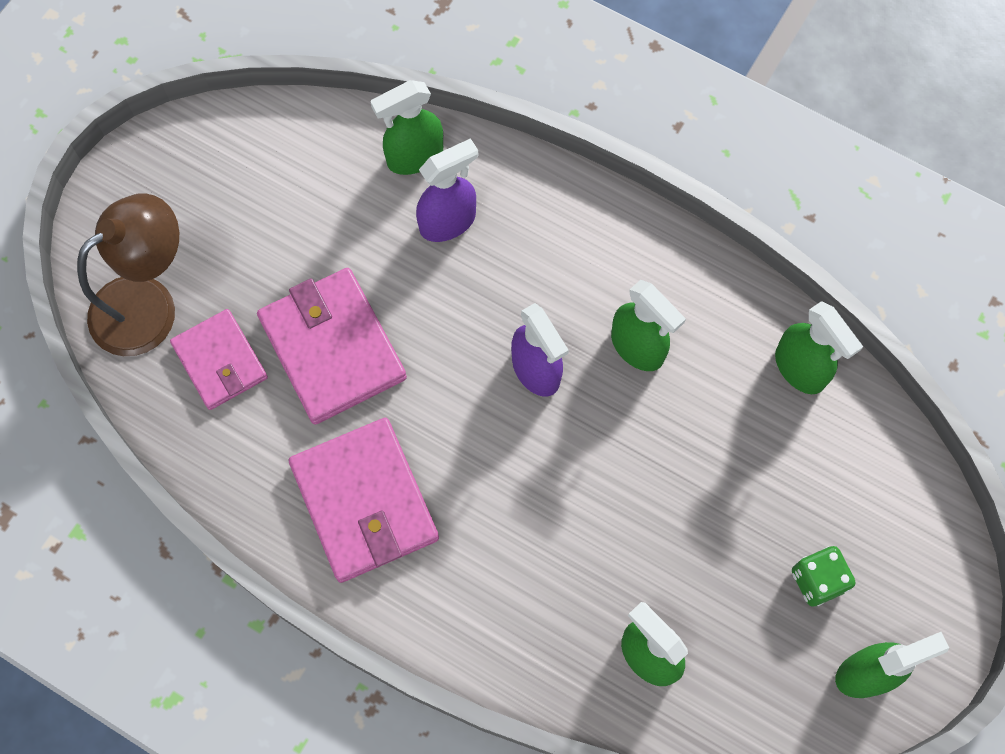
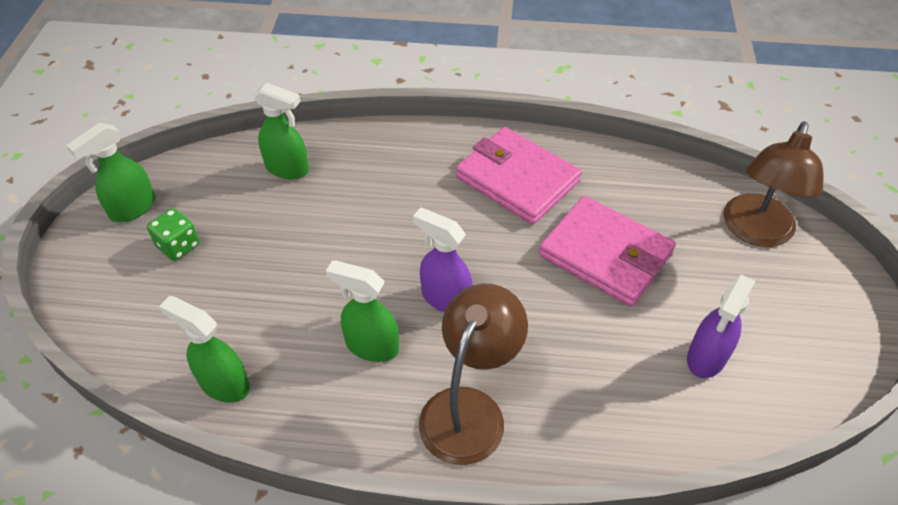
camera: 155 degrees right, 20 degrees down
(220, 361) = (675, 217): pink wallet -> none
(414, 157) = (653, 426): green spray bottle -> none
(448, 222) = (584, 381): purple spray bottle -> purple spray bottle (706, 358)
(571, 242) = (469, 409): none -> brown lamp

